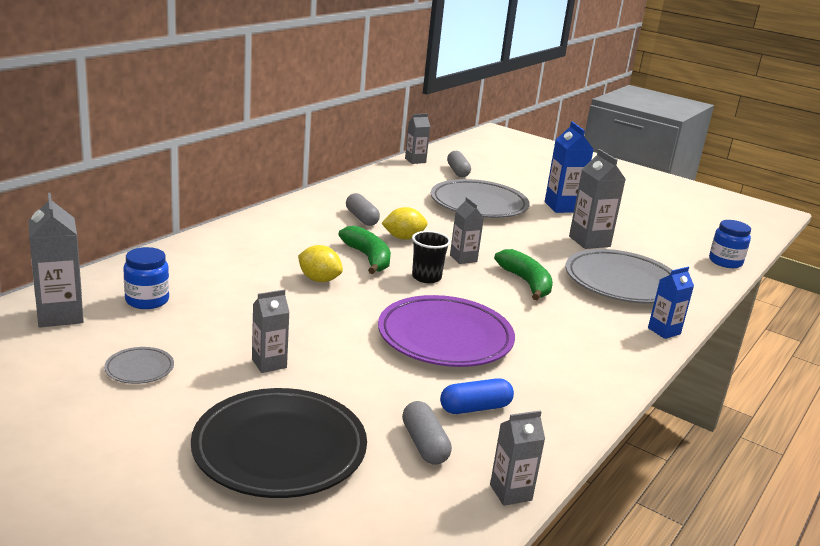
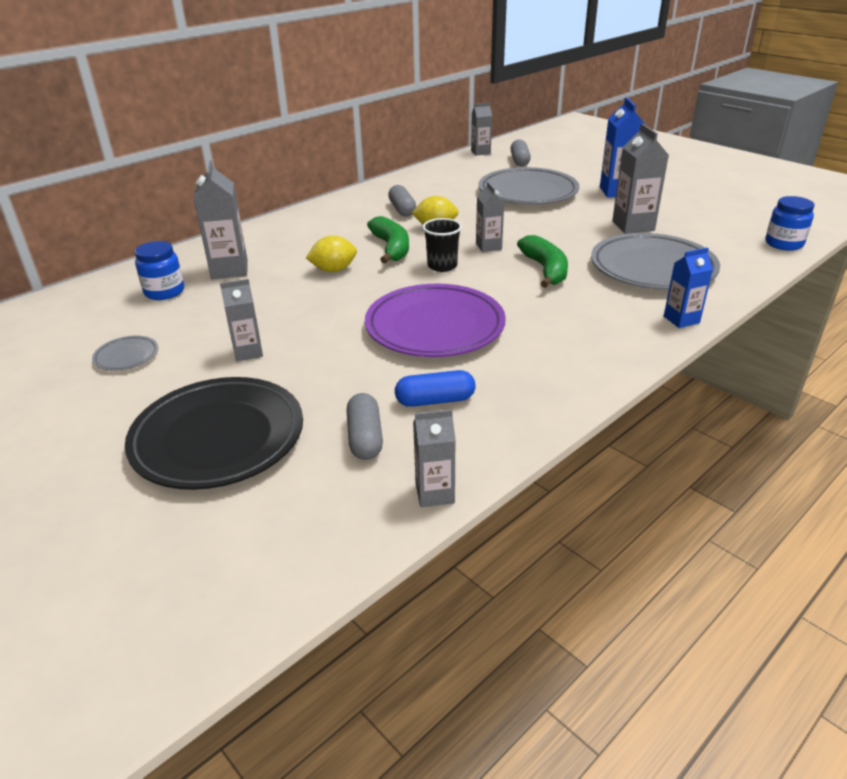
camera: 15 degrees right, 10 degrees up
(60, 315) = (82, 306): grey carton -> grey carton (229, 270)
(319, 280) = (333, 270): yellow lemon -> yellow lemon turned 60 degrees counterclockwise

